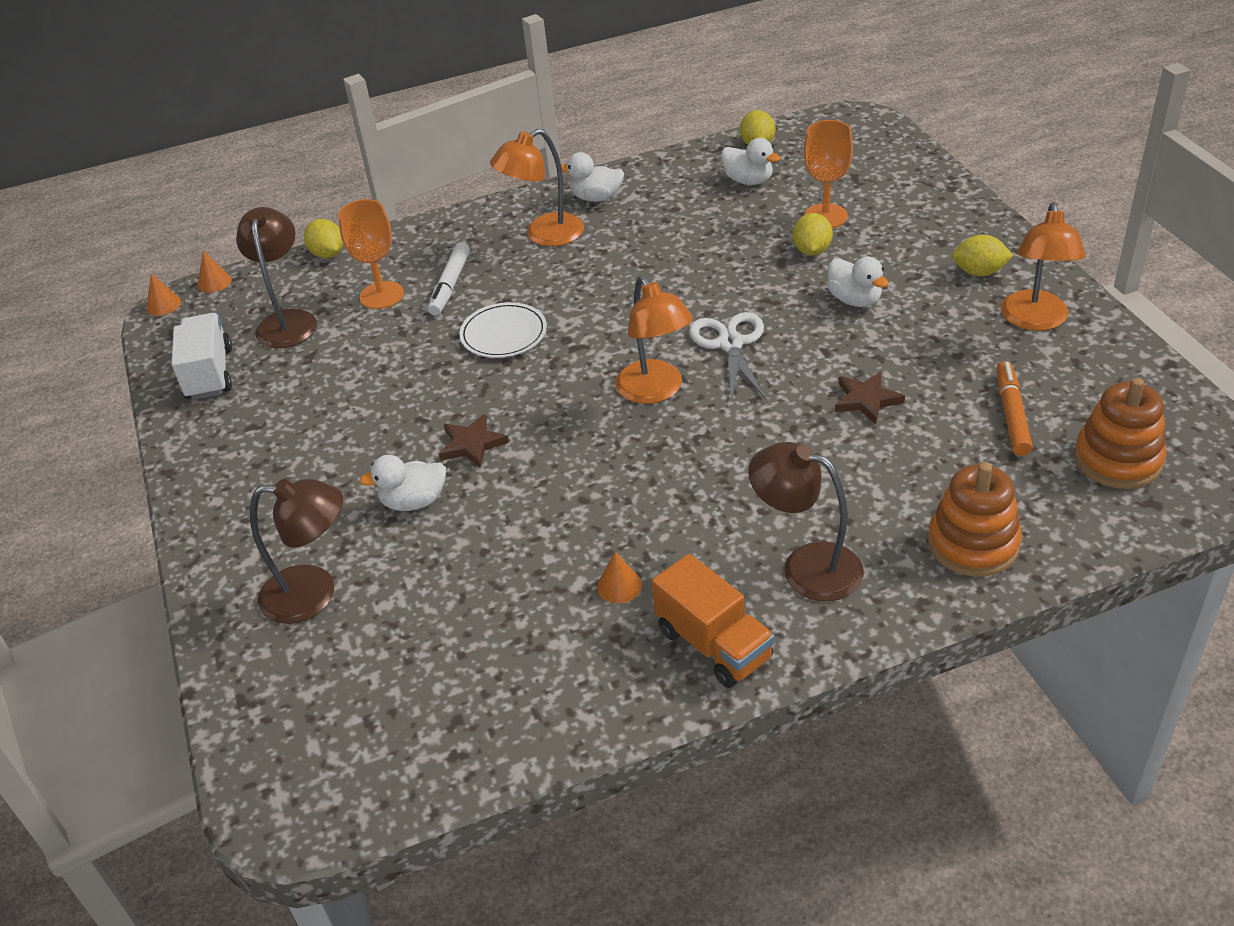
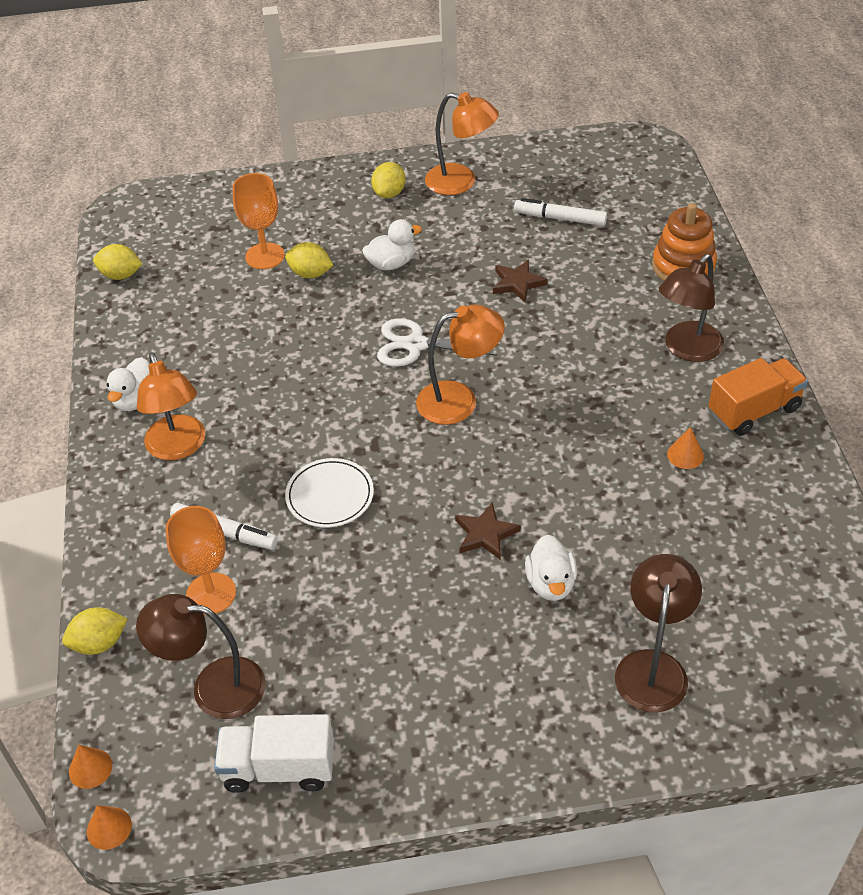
camera: 80 degrees left, 5 degrees up
(748, 181) = (178, 291): white duck -> none
(1012, 414) = (560, 218): orange marker -> white marker
(1117, 460) = (621, 185): orange stacking toy -> none

